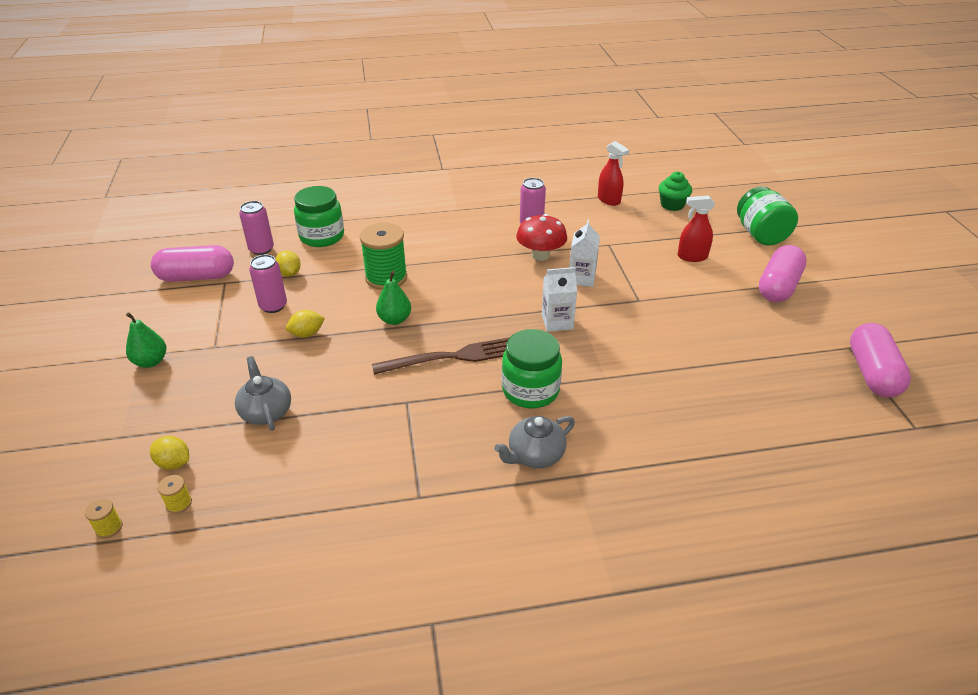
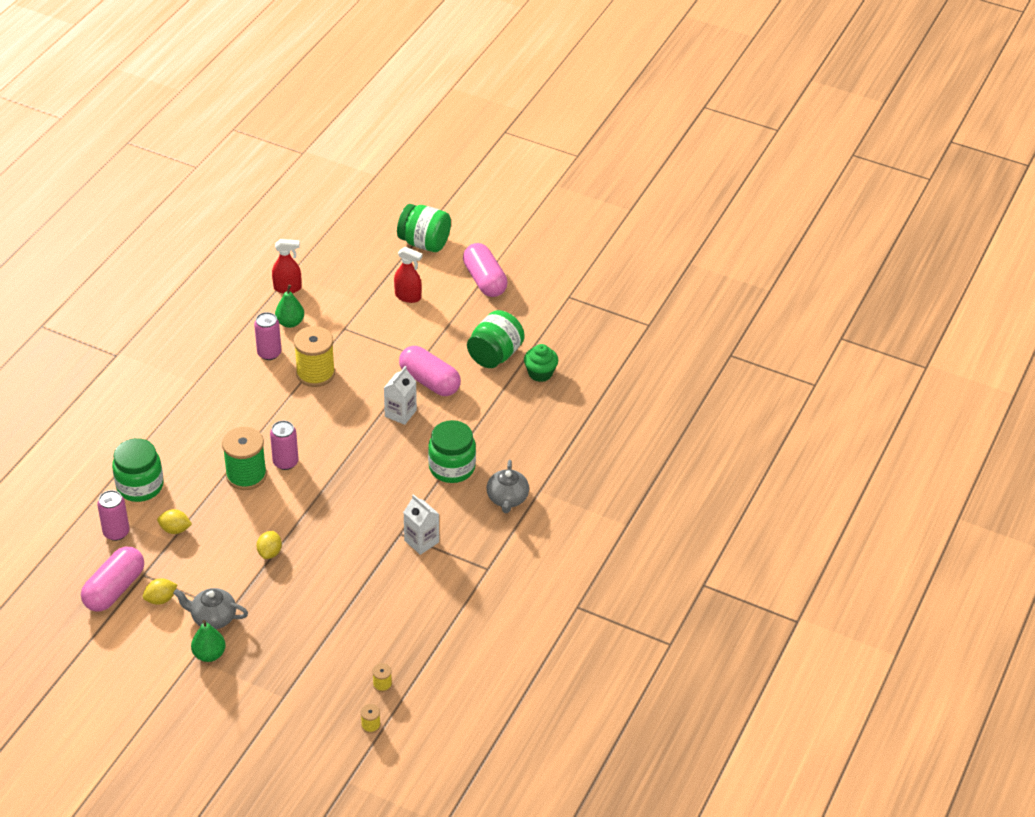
camera: 55 degrees left, 5 degrees up
(174, 463) = (341, 675): yellow lemon -> yellow lemon (161, 599)
(266, 412) = (336, 609): grey teapot -> grey teapot (213, 618)
(273, 306) = (211, 557): pink can -> pink can (285, 462)
(394, 319) = (305, 496): green pear -> green pear (290, 322)
(451, 357) = (379, 488): brown fork -> none
(540, 255) = (315, 373): red mushroom -> yellow spool
(581, 278) = (367, 369): white carton -> white carton (421, 541)
(672, 205) = (335, 259): green cupcake -> green cupcake (540, 373)
(692, 257) = (408, 296): red spray bottle -> red spray bottle turned 105 degrees counterclockwise
(705, 340) = (495, 355): none -> green jar
(872, 373) = (597, 306): pink capsule -> pink capsule (429, 381)

